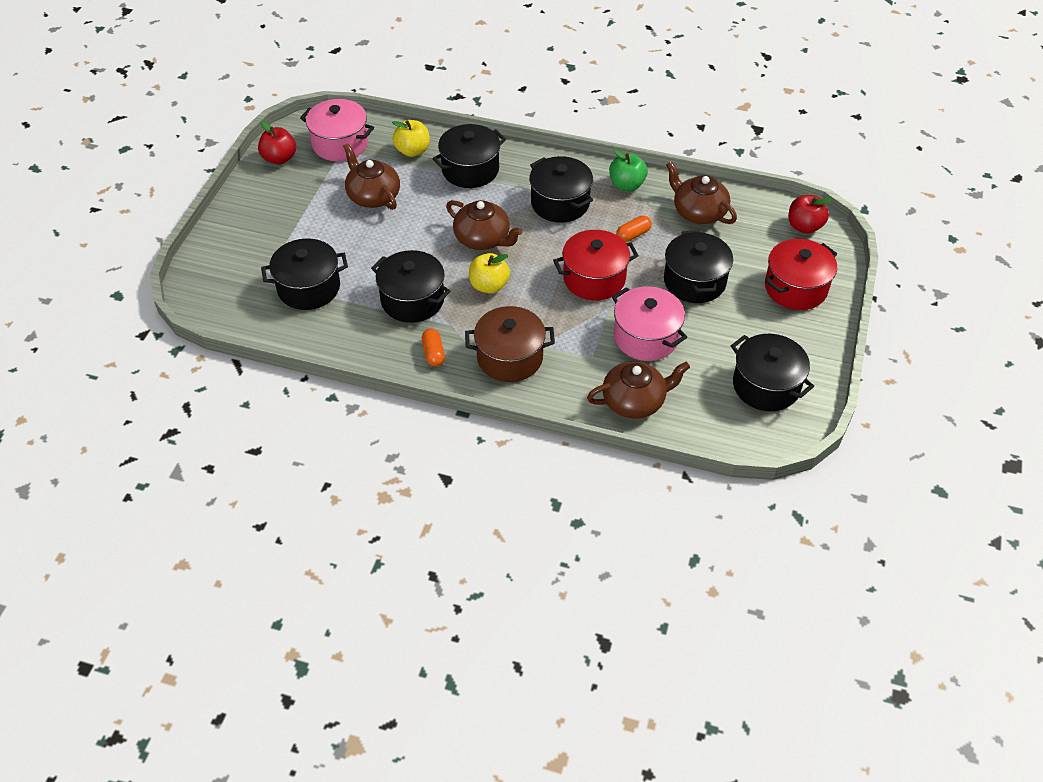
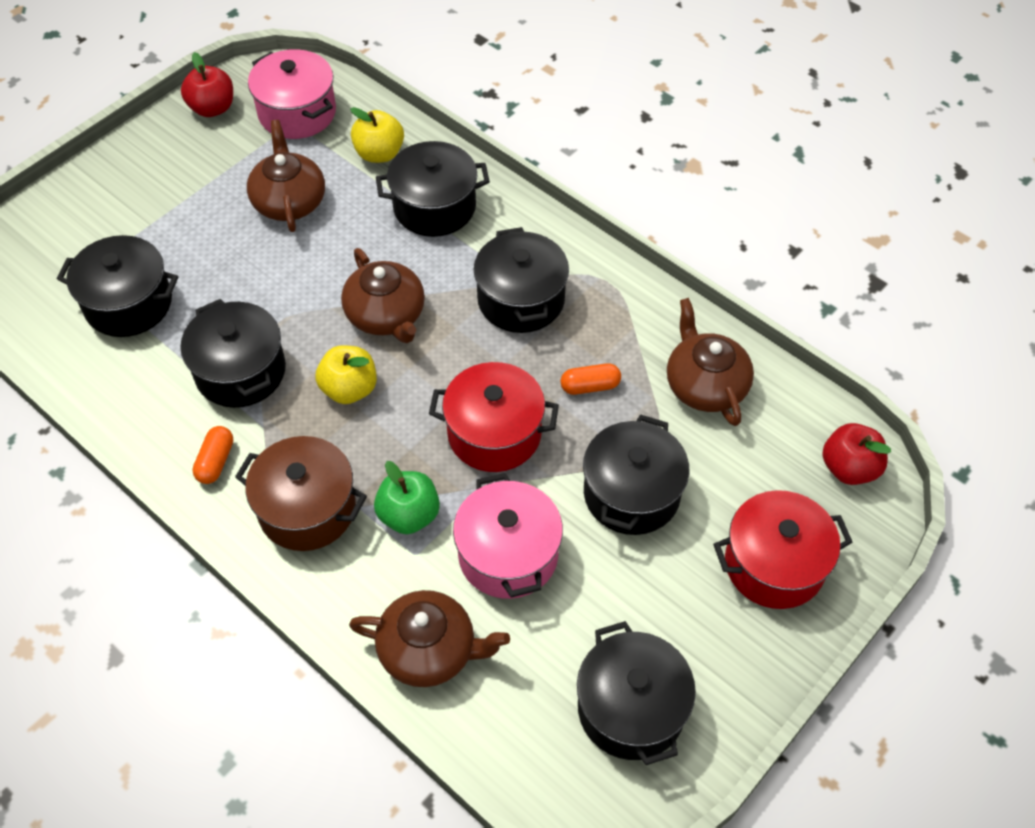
camera: 25 degrees right, 5 degrees up
(626, 185) = (629, 305): green apple -> green apple (409, 515)

